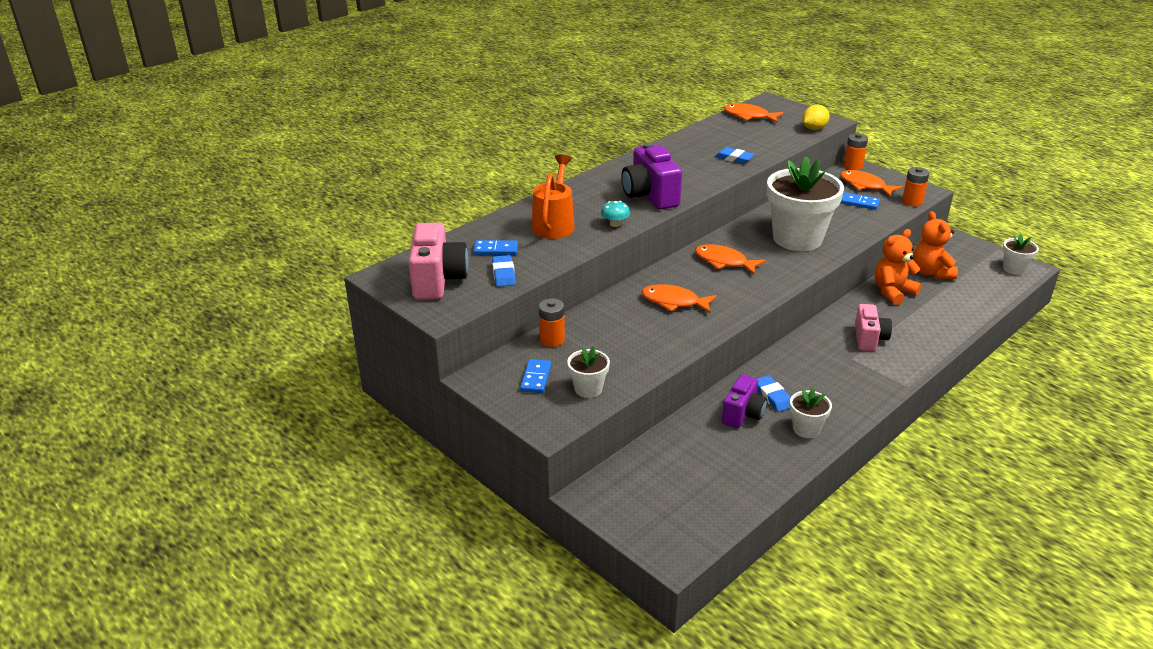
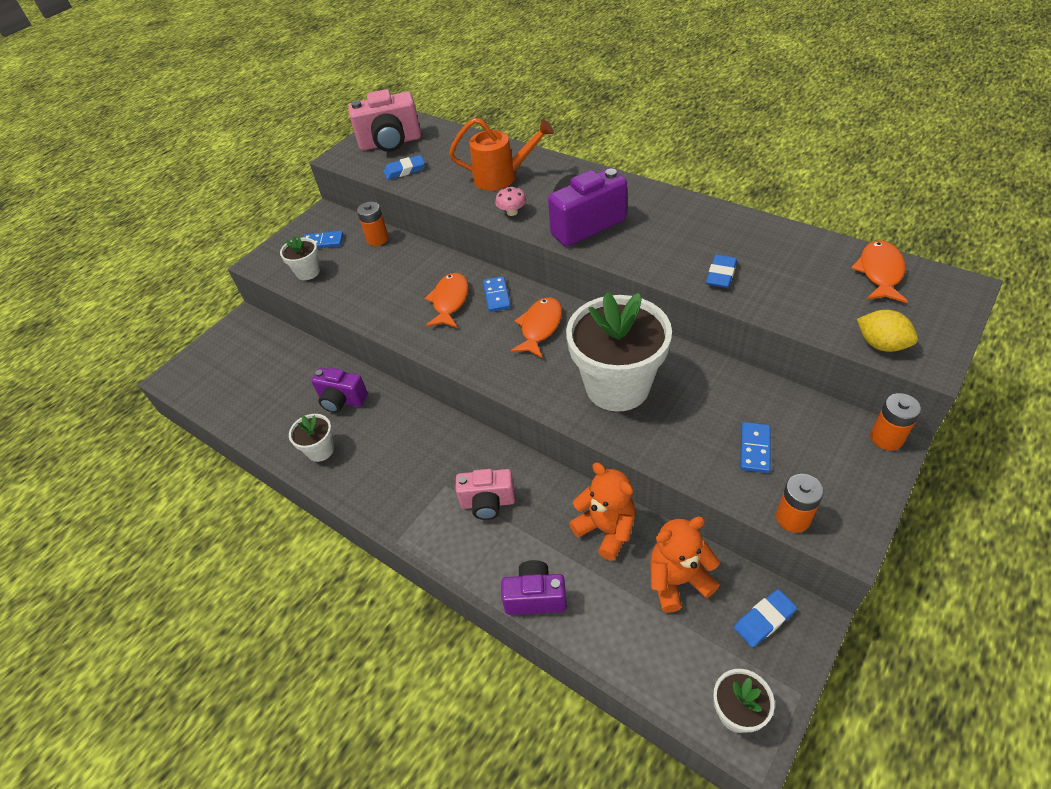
camera: 85 degrees right, 15 degrees up
(495, 250) = (445, 157): blue domino -> blue domino (496, 296)
(615, 224) = (512, 212): turquoise mushroom -> pink mushroom
(773, 396) = (371, 420): blue eraser -> blue eraser (764, 619)
(865, 185) = (820, 455): orange fish -> none
(949, 326) = (535, 597): none -> purple camera

